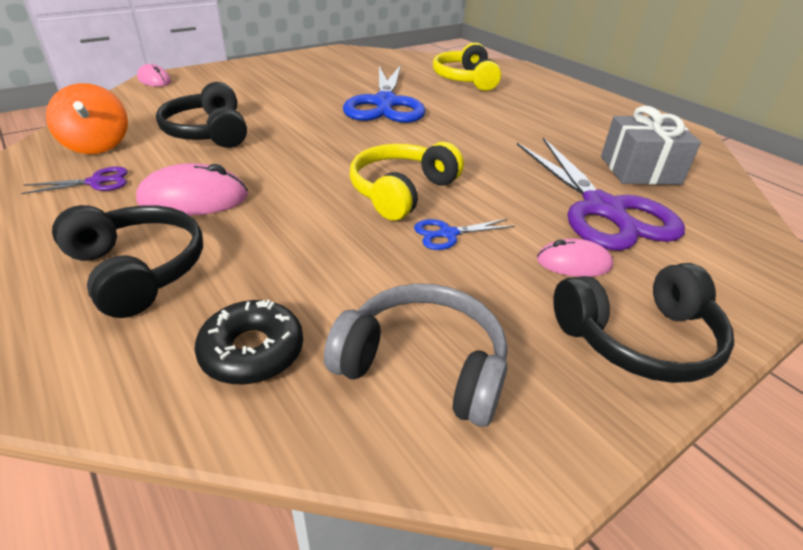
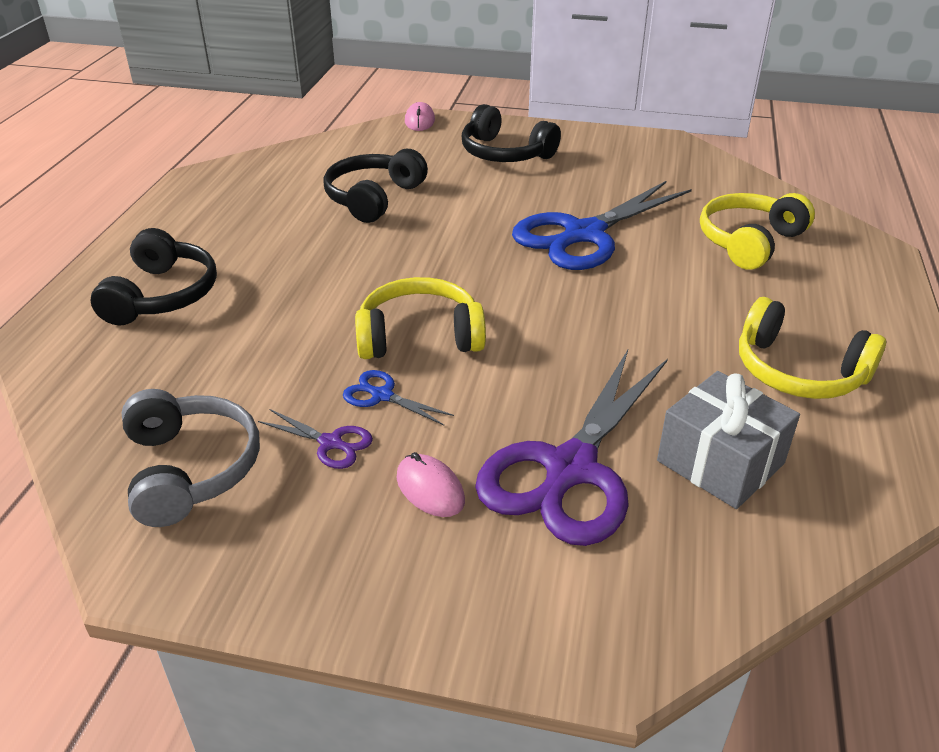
camera: 50 degrees right, 0 degrees up
(96, 182) = (237, 211): purple scissors -> purple scissors (330, 443)
(97, 145) = (283, 176): orange spinning top -> none
(194, 199) = (269, 258): pink mouse -> none
(252, 351) = (131, 389): black donut -> none
(587, 121) = (798, 371): none -> yellow headphones
(638, 338) = (350, 575): black headphones -> black headphones (505, 153)

